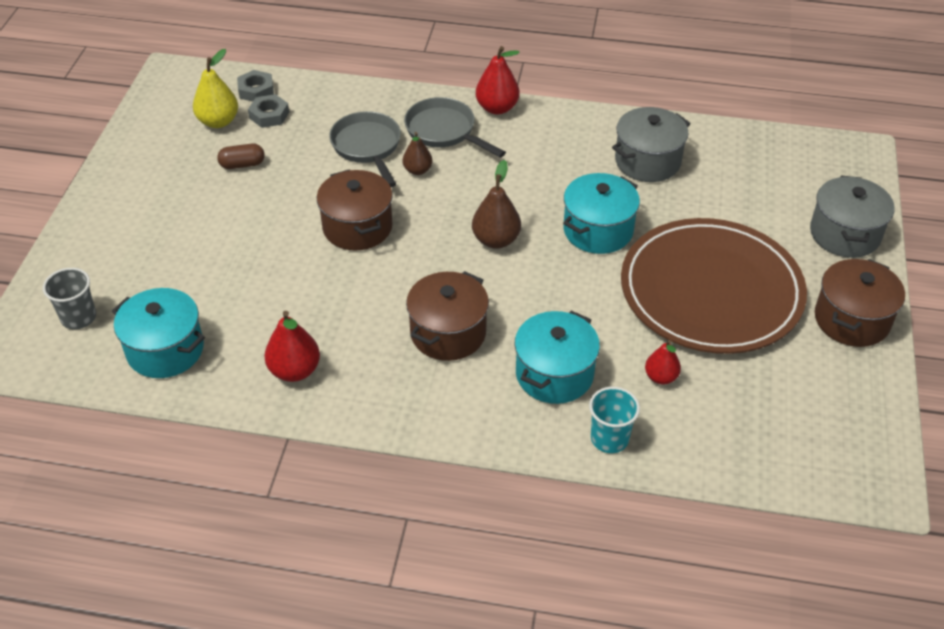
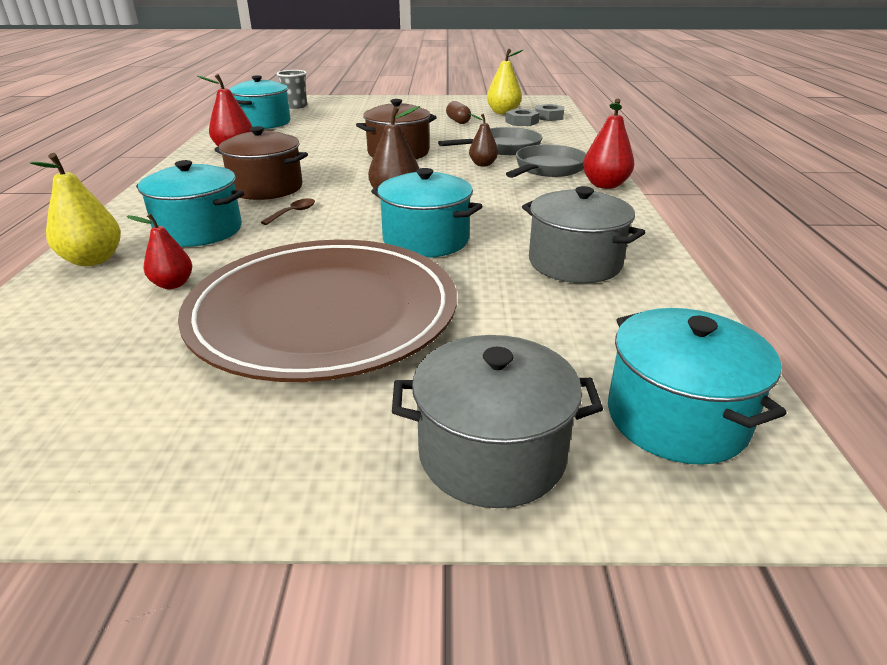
camera: 80 degrees right, 15 degrees down
(522, 310) = (293, 213): none -> brown spoon
(609, 439) = (93, 260): turquoise cup -> yellow pear
(816, 168) = (676, 418): none -> turquoise pot
(851, 320) = (248, 457): brown pot -> none

